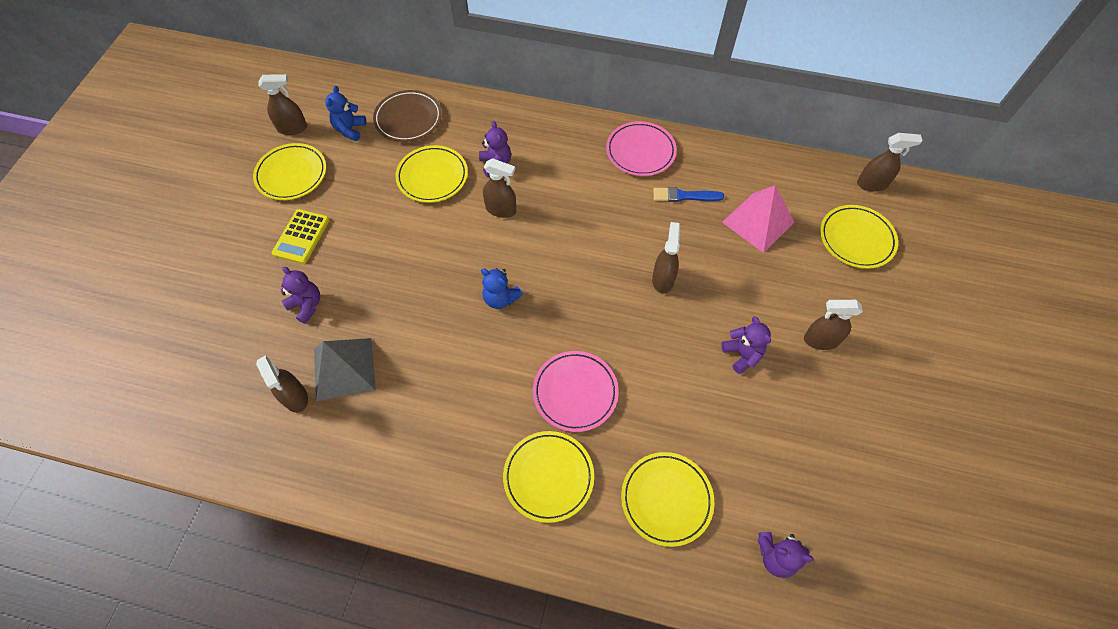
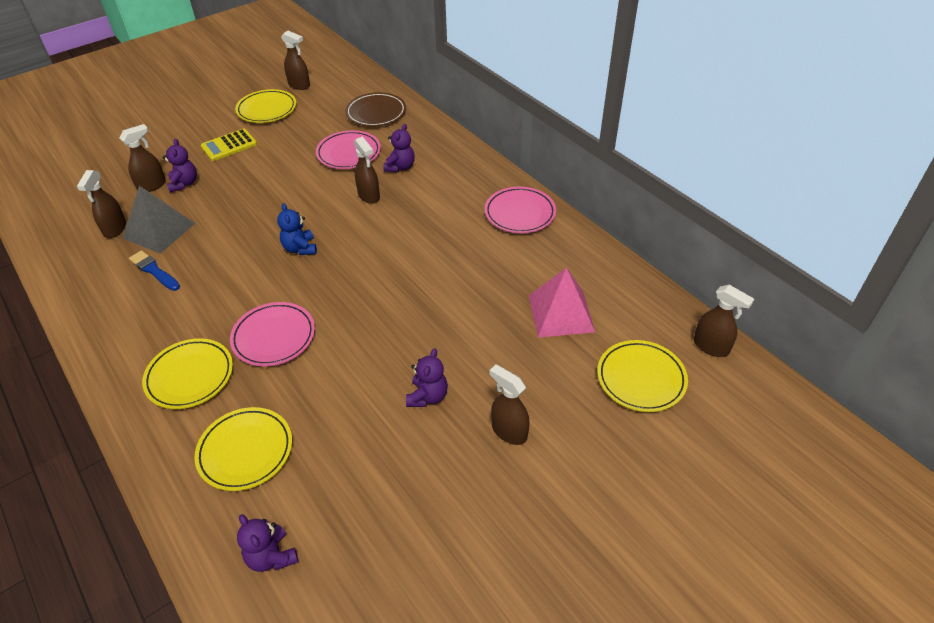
camera: 40 degrees right, 15 degrees down
(350, 129) = (332, 102): blue teddy bear -> none
(432, 177) = (349, 153): yellow plate -> pink plate
(663, 279) = (430, 306): brown spray bottle -> brown spray bottle (152, 185)
(684, 196) = (519, 261): blue brush -> blue brush (154, 270)

